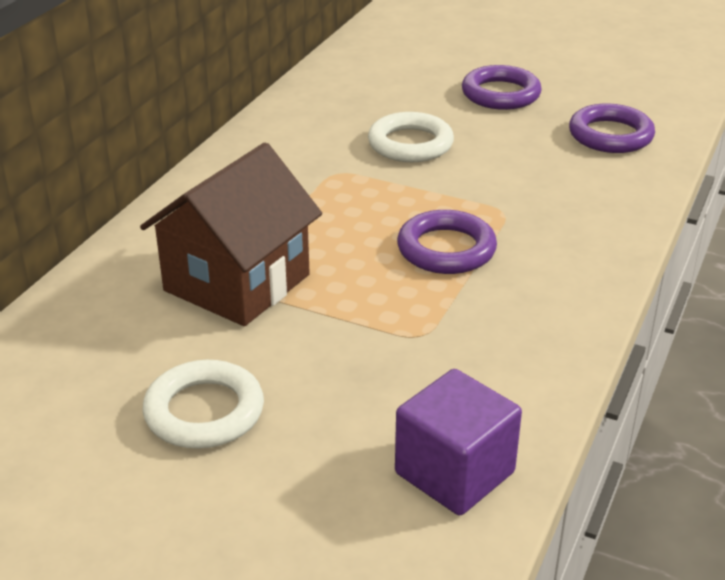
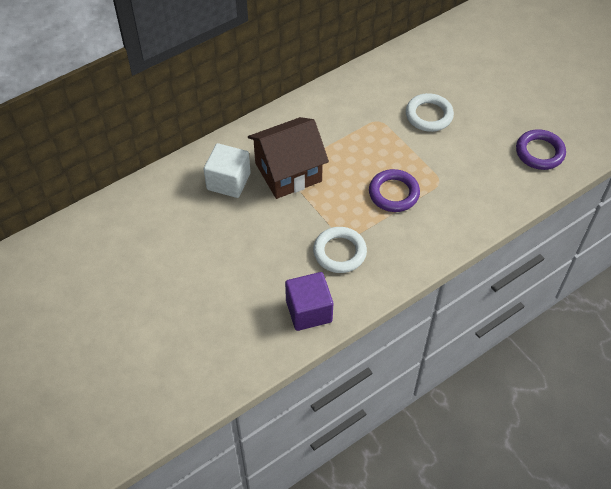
camera: 30 degrees right, 20 degrees up
(130, 333) = (228, 181): none -> white cube
(204, 412) = (234, 236): white ring -> white ring (339, 252)
(500, 94) = (506, 96): purple ring -> none

